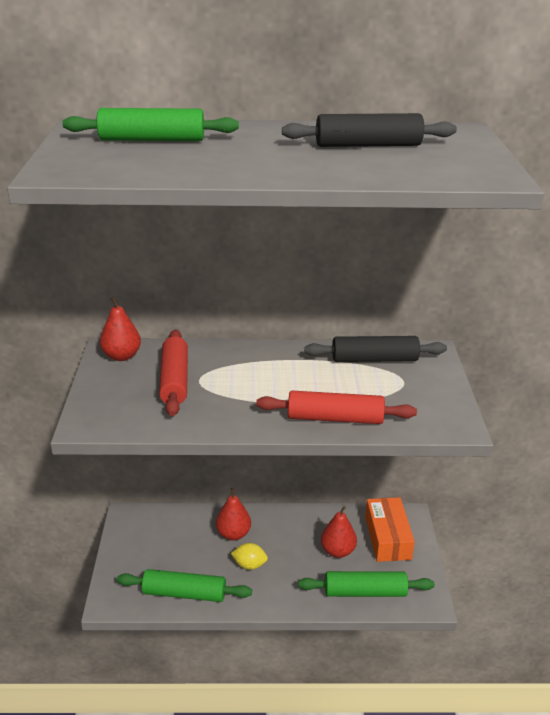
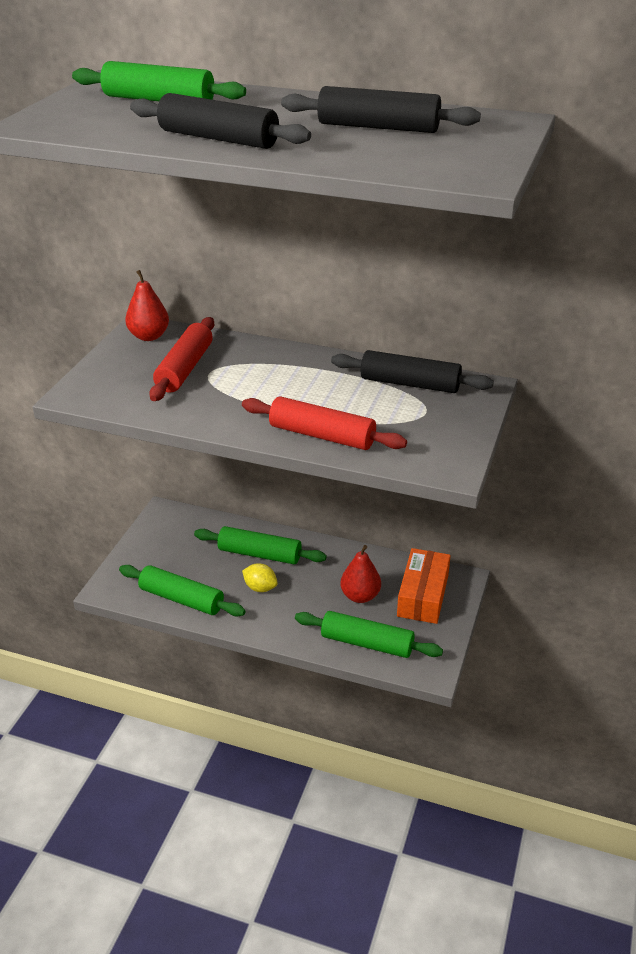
camera: 20 degrees right, 5 degrees up
(233, 534) = (260, 554): red pear -> green rolling pin
(247, 168) = (218, 139): none -> black rolling pin

